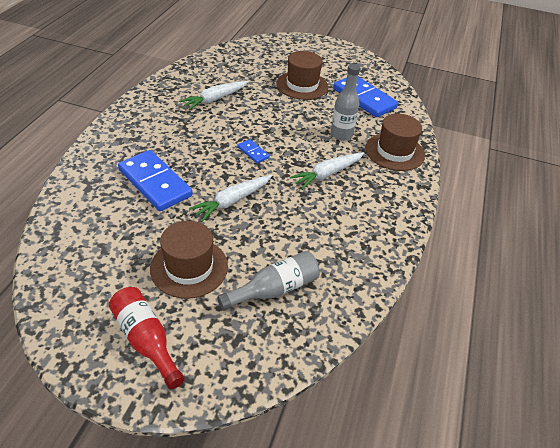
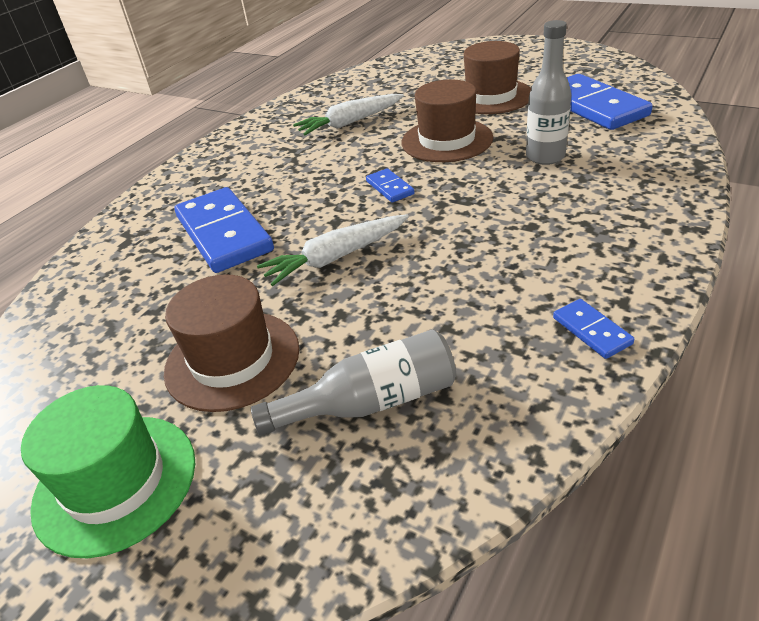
camera: 20 degrees right, 5 degrees down
(146, 340) = (115, 482): red bottle -> green hat
(327, 174) = (511, 214): white carrot -> none
(378, 246) = (592, 331): none -> blue domino
(394, 152) = (640, 177): brown hat -> brown hat (447, 140)

